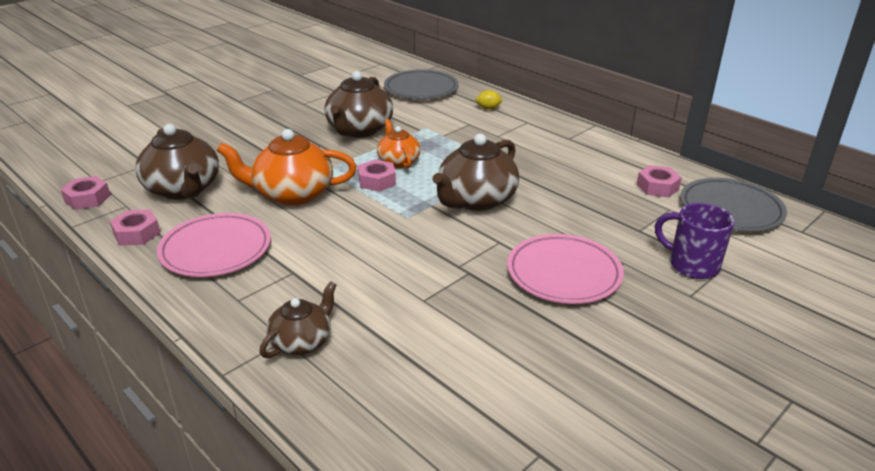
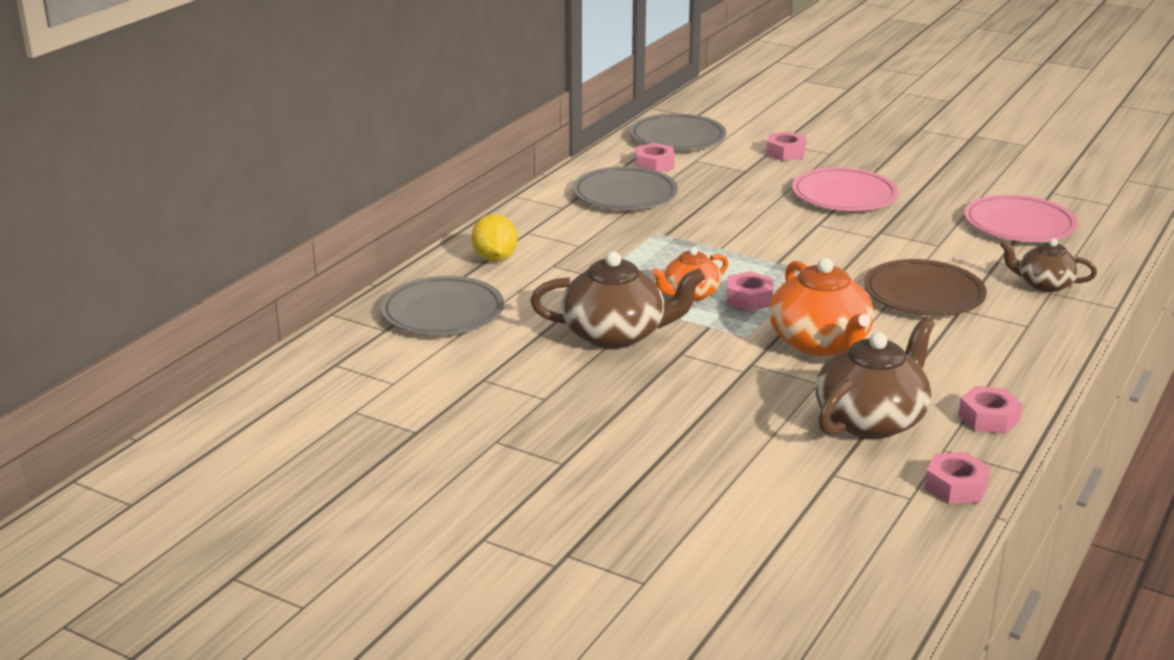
camera: 105 degrees left, 5 degrees down
(216, 250) = (968, 359): pink plate -> pink plate (1019, 225)
(331, 260) = (923, 294): none -> brown plate
(476, 200) = (748, 241): brown teapot -> none
(488, 108) = (495, 258): yellow lemon -> yellow lemon, size x1.68
(588, 164) = (625, 195): none -> grey plate
(691, 265) = (785, 153): purple mug -> pink nut

